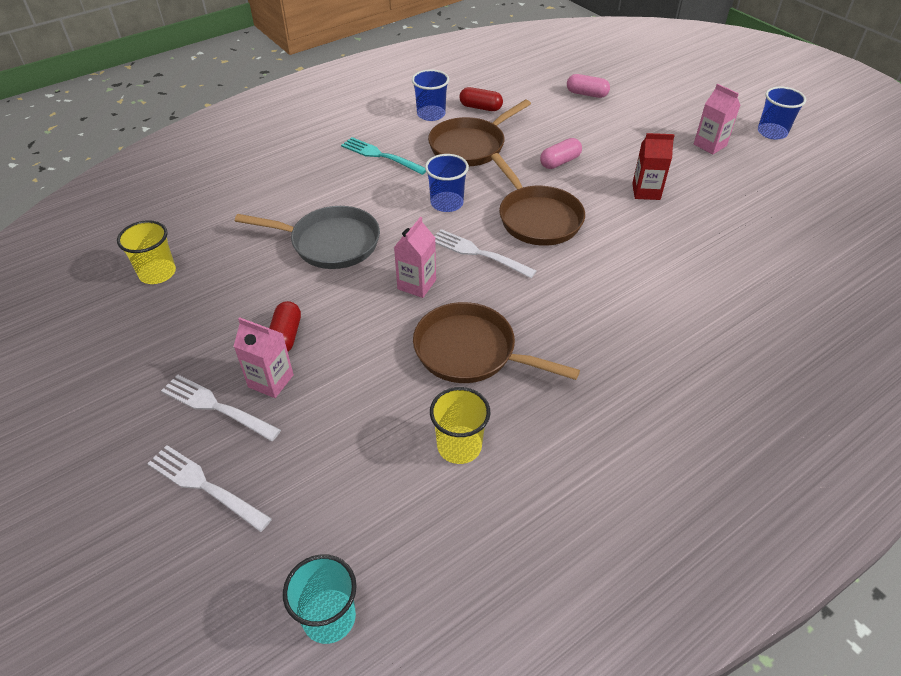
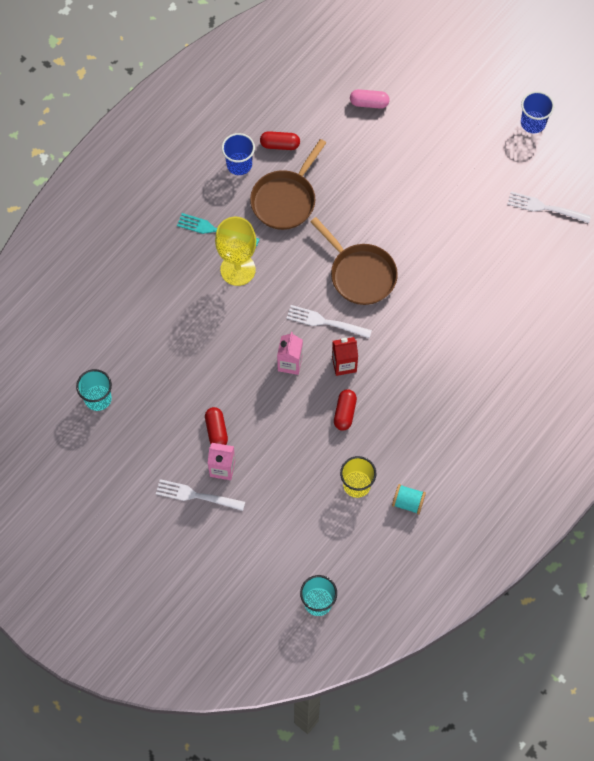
camera: 15 degrees left, 20 degrees up
(157, 273) = (98, 398): yellow cup -> turquoise cup
(205, 486) = (216, 549): white fork -> white fork (545, 208)
(330, 243) = (212, 338): grey pan -> none
(391, 190) = (238, 269): none -> yellow goblet
(447, 203) = (286, 274): blue cup -> none
(471, 352) = (344, 413): brown pan -> red capsule
(534, 490) = (408, 502): none -> turquoise spool
(560, 162) = (364, 203): pink capsule -> none
(646, 192) = (438, 224): red carton -> red carton (344, 364)
(710, 145) = (483, 152): pink carton -> none

